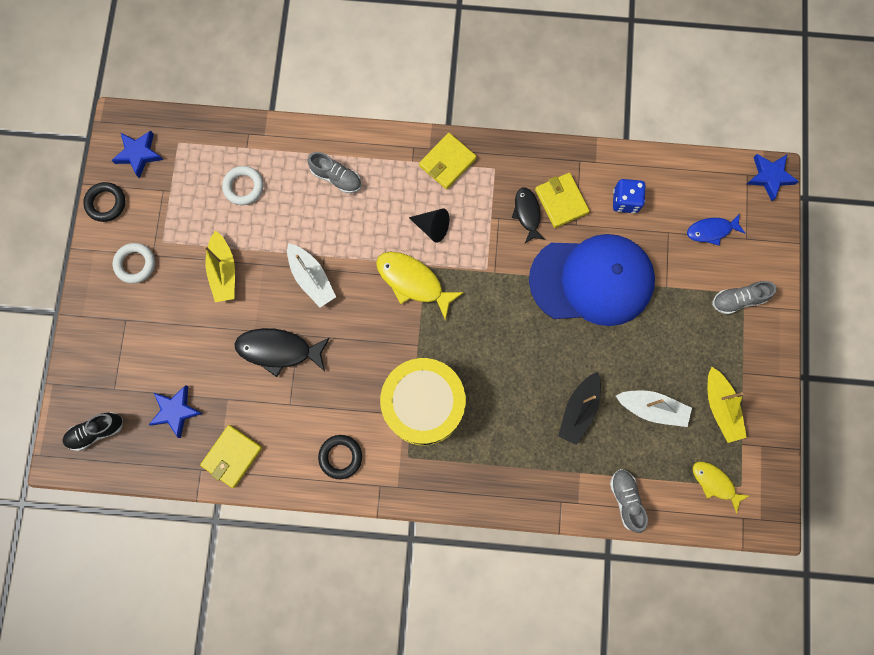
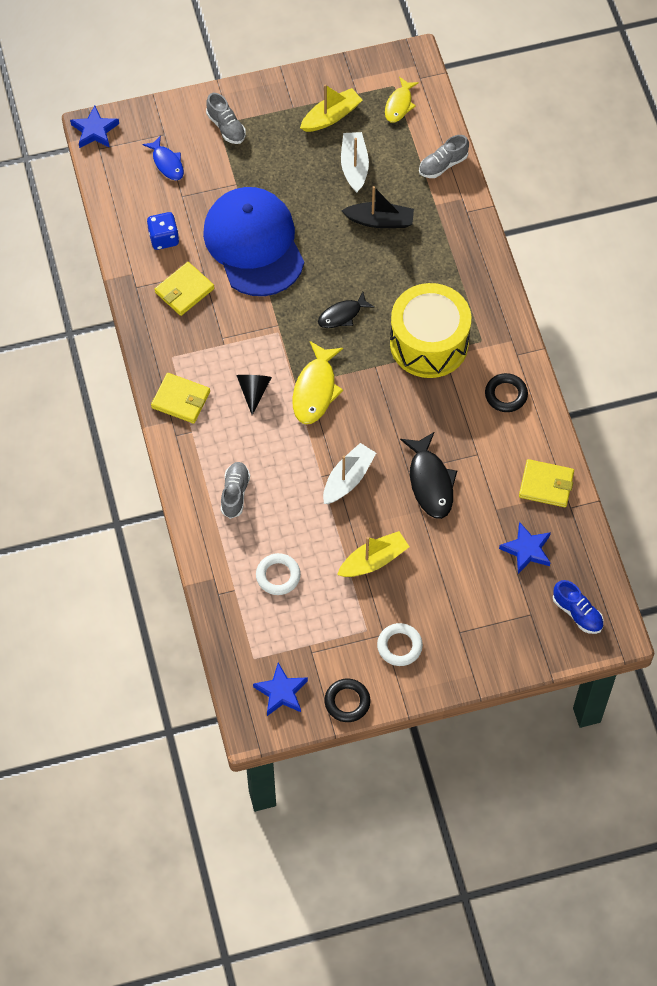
camera: 110 degrees left, 15 degrees down
(96, 431) = (577, 613): black shoe -> blue shoe
(527, 214) = (208, 315): black fish -> black fish (342, 315)

